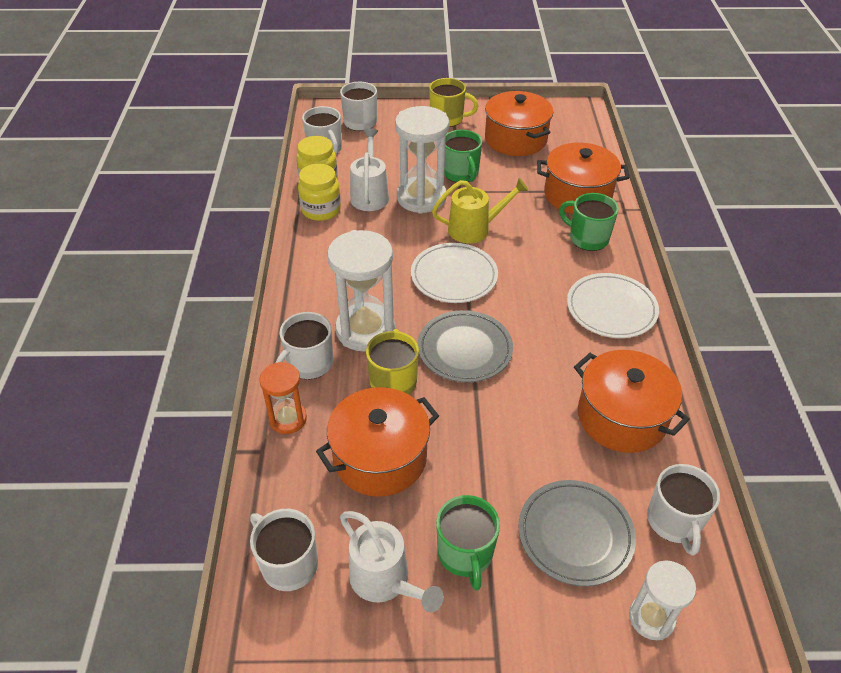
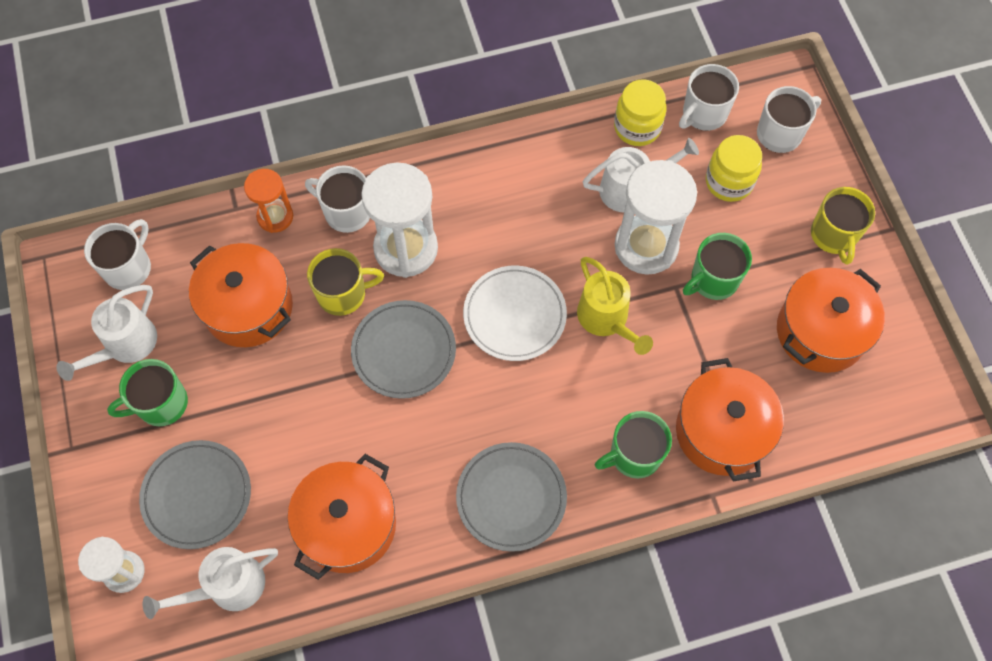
camera: 75 degrees right, 20 degrees up
(321, 210) = (584, 147): yellow jar -> yellow jar (729, 182)
(587, 238) = (634, 455): green mug -> green mug turned 135 degrees counterclockwise
(611, 309) = (511, 497): white plate -> grey plate
(674, 522) = (227, 587): white mug -> white watering can

